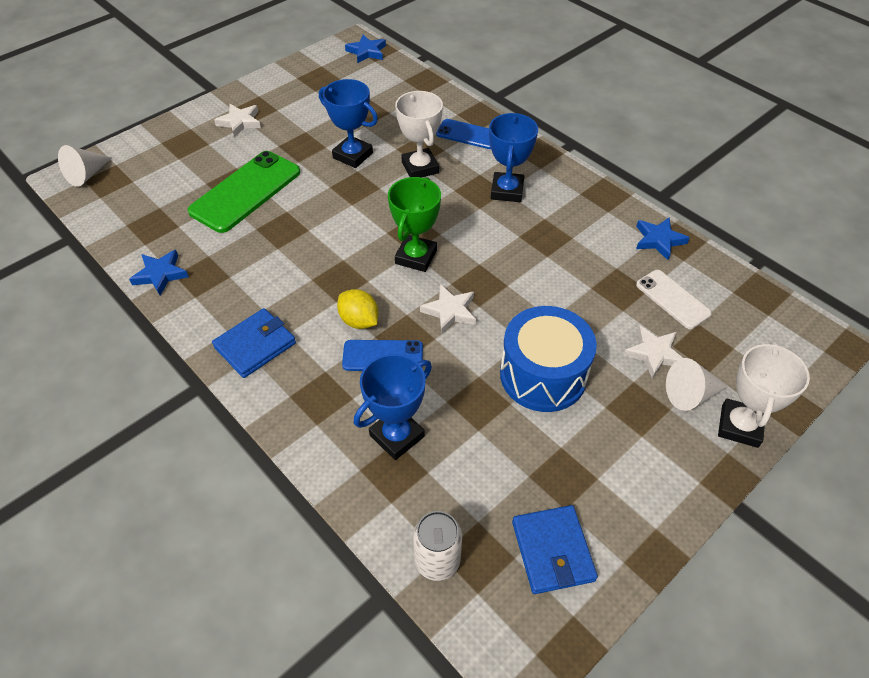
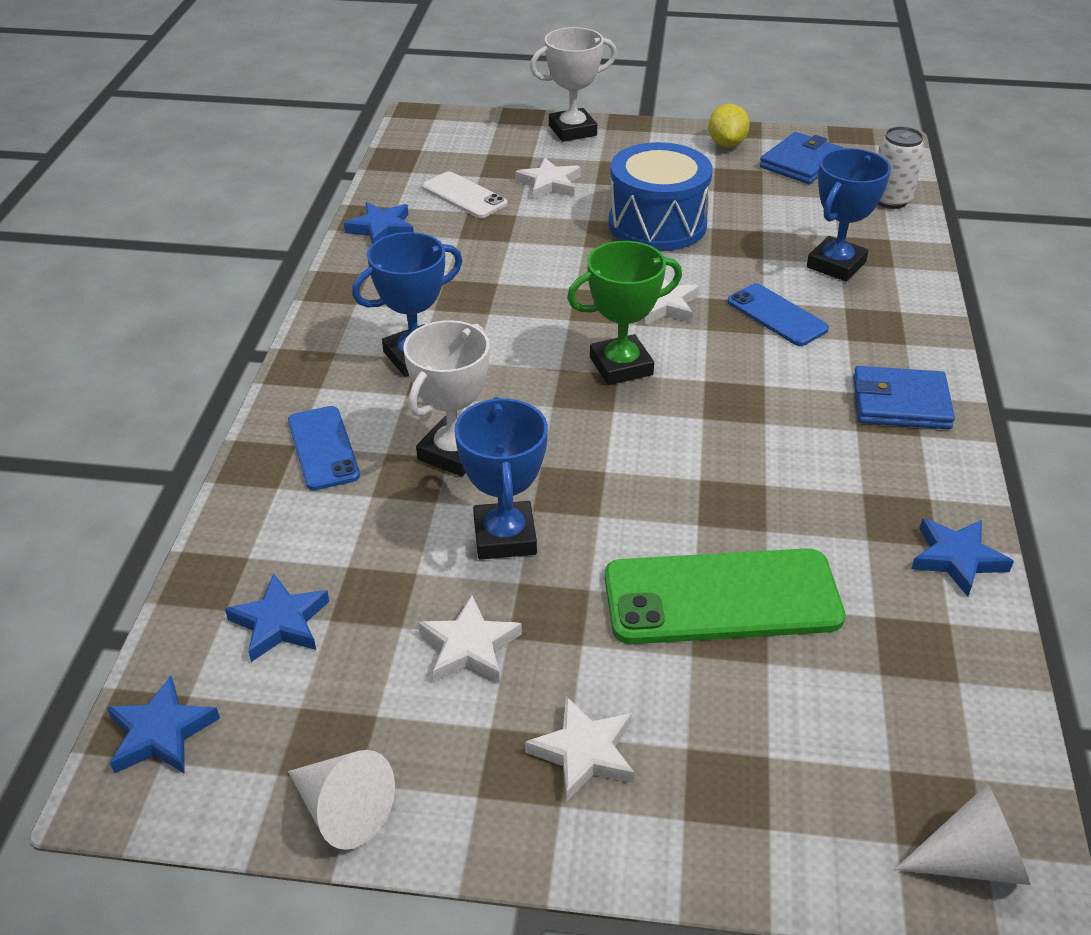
camera: 130 degrees left, 10 degrees down
(314, 121) = (469, 646): none -> white star
(359, 321) = (763, 354): yellow lemon -> yellow lemon (726, 144)
(382, 88) = (280, 623): none -> blue star
(397, 436) = (836, 265): blue trophy -> blue trophy turned 60 degrees counterclockwise
(672, 299) = (464, 196): white phone -> white phone turned 60 degrees counterclockwise
(690, 394) = (571, 156): white cone -> white cone (343, 810)

